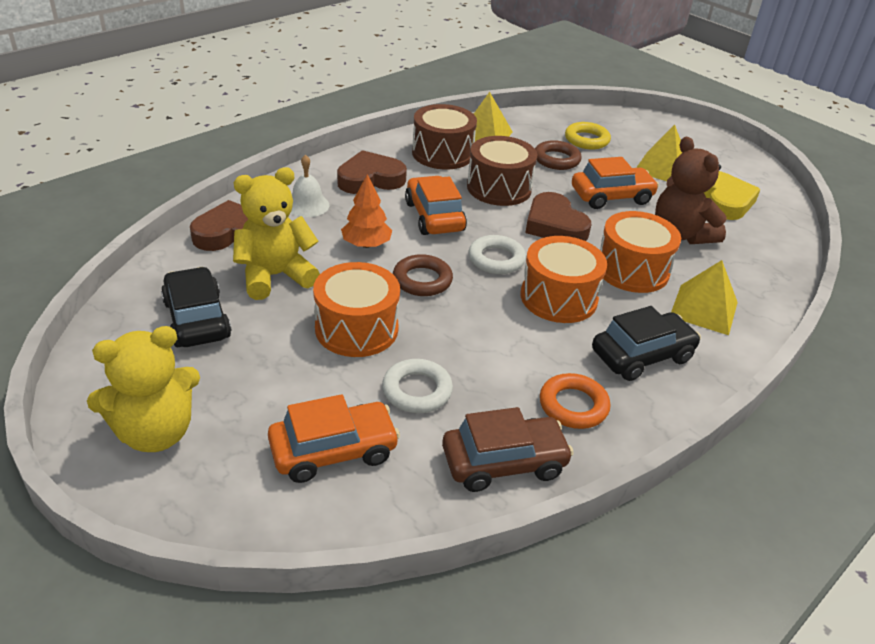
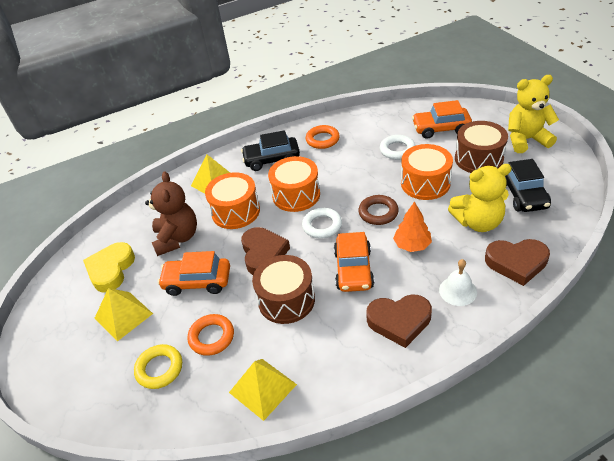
camera: 155 degrees left, 5 degrees up
(442, 153) = (319, 357): brown drum -> brown drum (478, 159)
(504, 462) = (365, 121): brown car -> none
(556, 159) = (211, 337): brown ring -> orange ring

